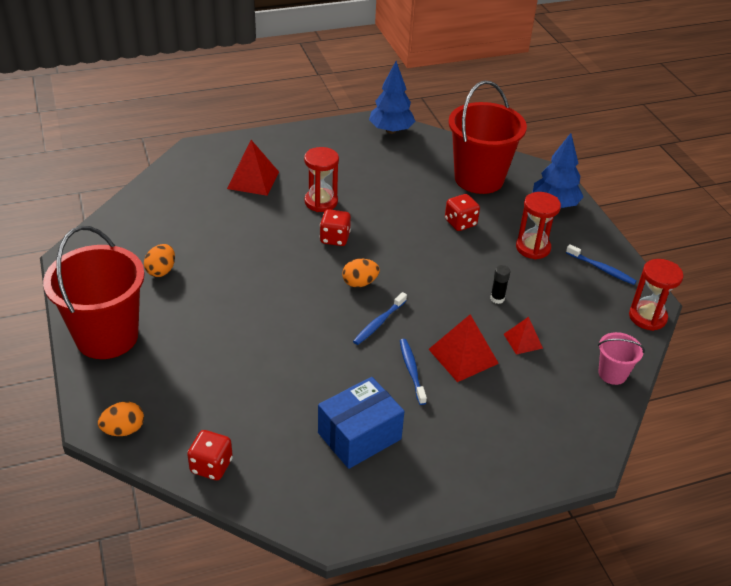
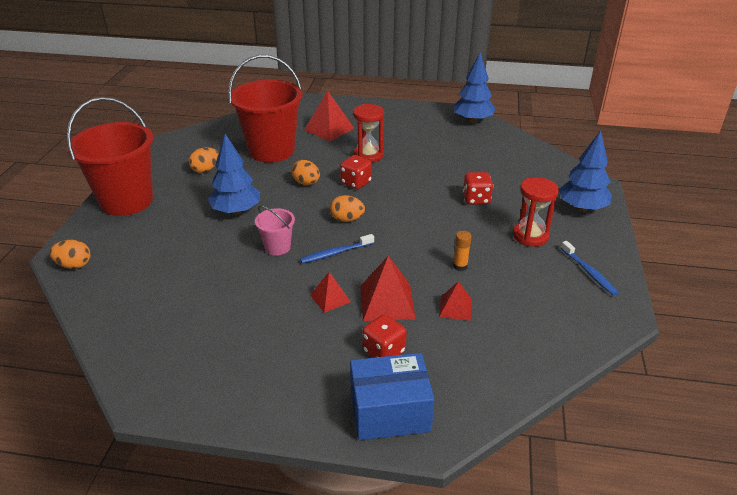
camera: 30 degrees right, 5 degrees down
(211, 466) = (106, 312): red dice -> red dice (384, 351)
(241, 309) = (236, 211): none -> blue tree
(285, 254) = (306, 183): none -> orange egg
(359, 436) = (238, 333): blue box -> blue box (390, 411)
(411, 371) = (330, 298): blue toothbrush -> red pyramid
(479, 179) = (523, 171): red bucket -> red bucket (271, 150)
(497, 298) = (460, 266): black glue stick -> orange glue stick
(612, 374) = (525, 367): pink bucket -> pink bucket (277, 247)
(647, 317) = (607, 329): red hourglass -> none

